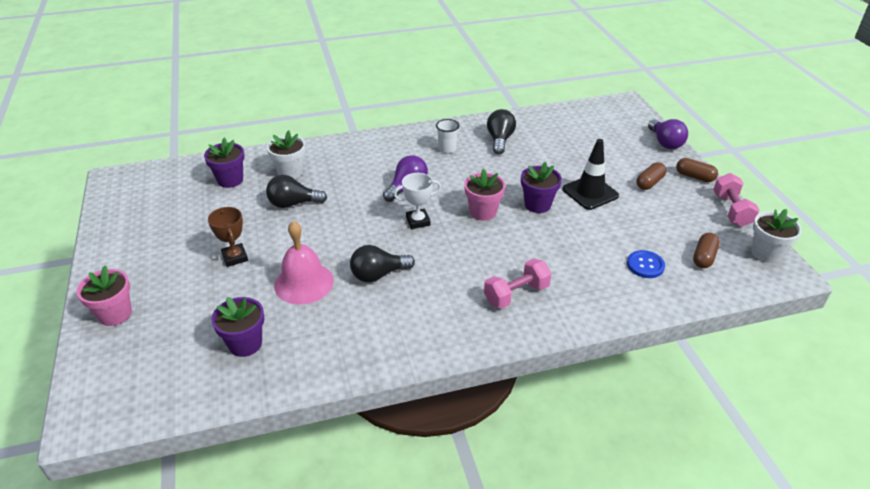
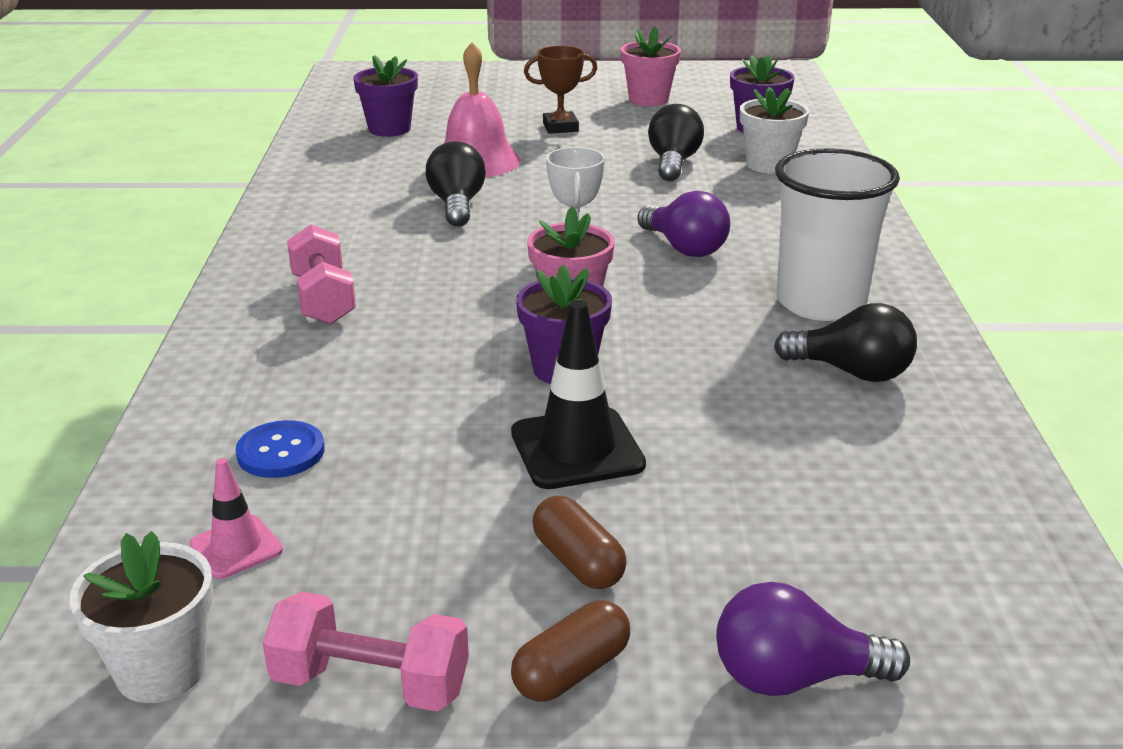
camera: 105 degrees right, 10 degrees down
(115, 314) = (494, 77): pink flower pot -> pink flower pot (648, 99)
(447, 149) = (820, 303): white cup -> white cup, size x2.11
(704, 257) = (236, 547): brown capsule -> pink traffic cone

